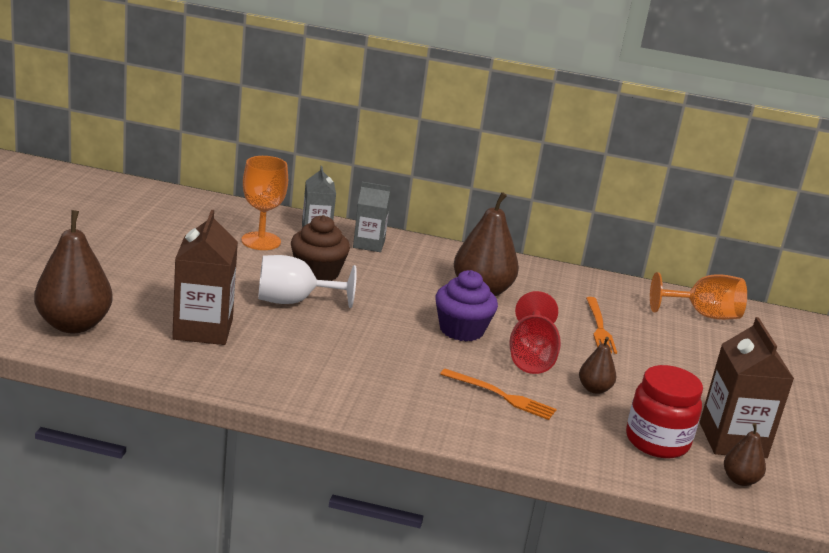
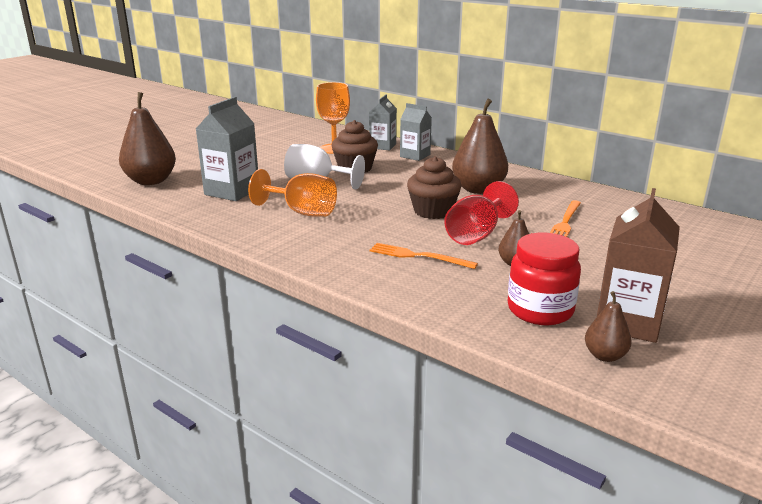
camera: 30 degrees right, 0 degrees up
(203, 329) = (232, 191): brown carton -> grey carton
(461, 330) = (433, 211): purple cupcake -> brown cupcake
(500, 395) = (419, 256): orange fork -> orange fork turned 150 degrees clockwise
(703, 315) = (686, 224): orange goblet -> orange goblet (302, 212)

